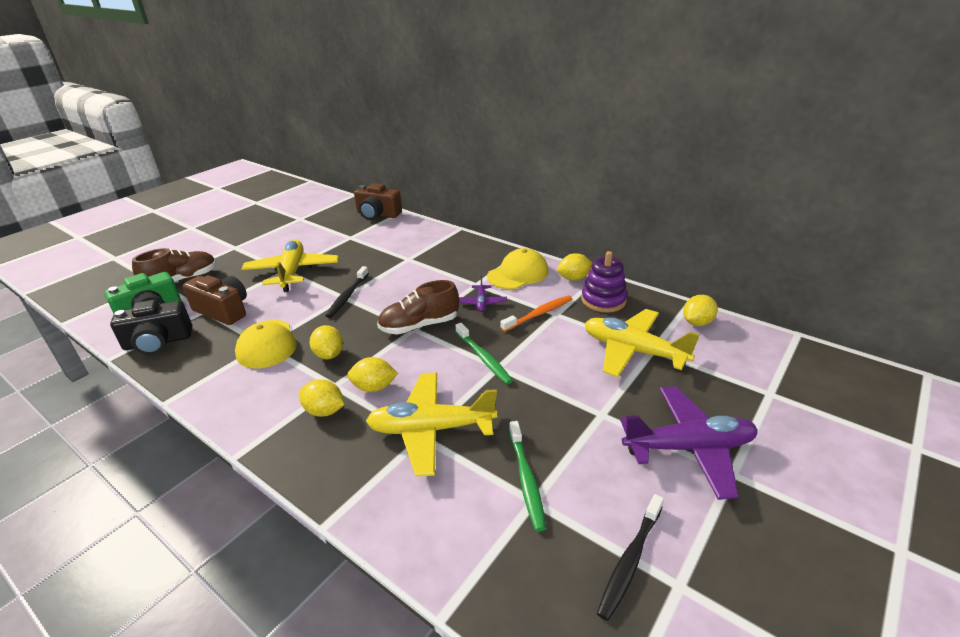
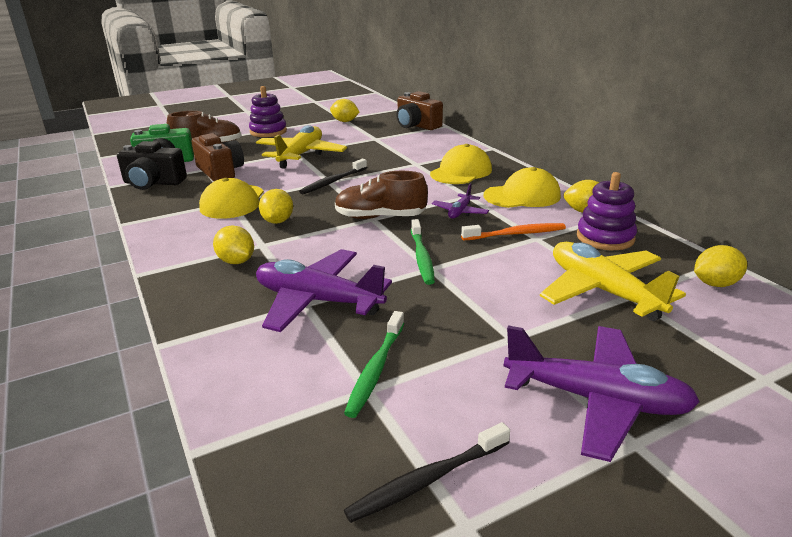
camera: 25 degrees right, 5 degrees down
(236, 250) = (268, 132): none -> purple stacking toy
(374, 387) = (295, 255): yellow lemon -> yellow lemon (345, 121)
(431, 429) = (317, 301): yellow plane -> purple plane
(452, 259) = (461, 172): none -> yellow cap

